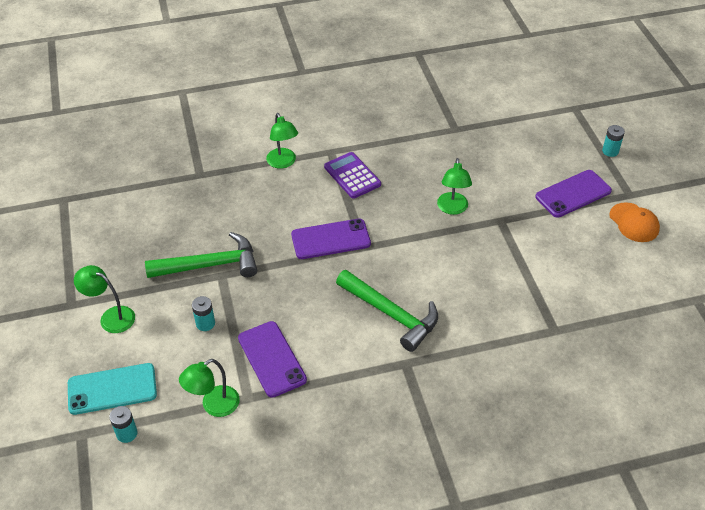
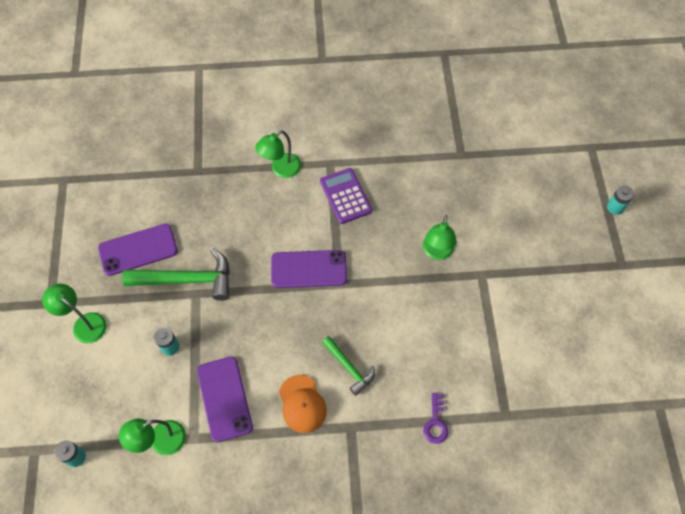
camera: 10 degrees right, 15 degrees up
(112, 389) = (71, 405): turquoise phone -> none
(283, 163) = (281, 169): green lamp -> green lamp turned 60 degrees clockwise
(391, 314) = (349, 368): green hammer -> green hammer, size x0.58
(488, 347) = (435, 422): none -> purple key
(573, 194) = (563, 254): purple phone -> purple phone (138, 250)
(634, 222) = (618, 300): orange cap -> orange cap (302, 404)

